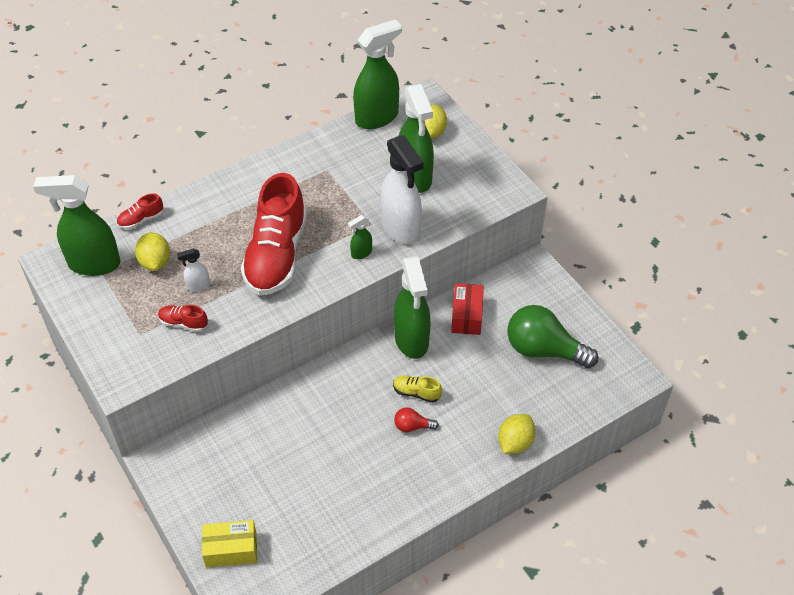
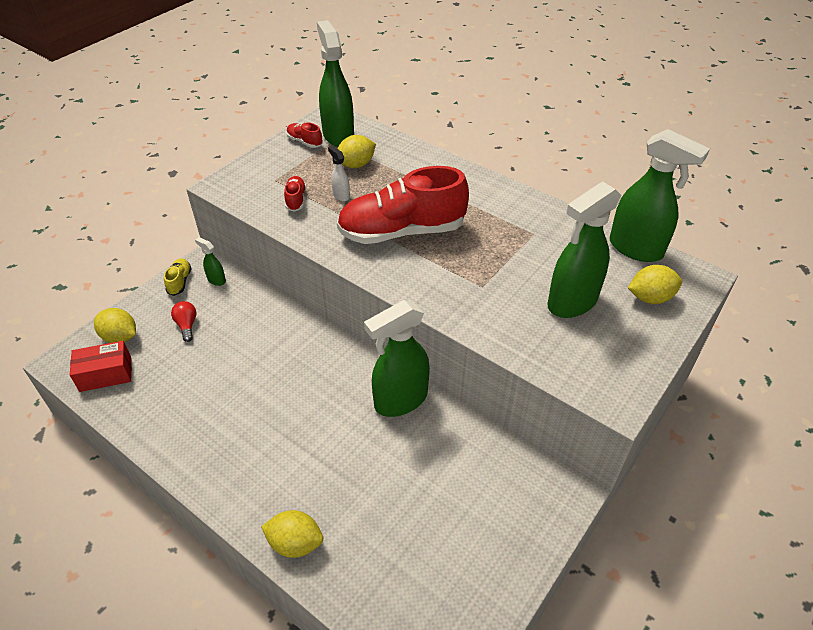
camera: 70 degrees right, 5 degrees down
(141, 220) = (399, 143): red shoe -> red shoe (305, 142)
(231, 549) = (120, 337): yellow box -> yellow lemon
(361, 253) = (437, 289): green spray bottle -> green spray bottle (216, 280)
(401, 228) = (489, 311): white spray bottle -> none
(412, 426) = (289, 433): red light bulb -> red light bulb (187, 325)
(416, 393) = (333, 425): yellow shoe -> yellow shoe (179, 282)
(466, 316) = (456, 442): red box -> red box (106, 374)
(543, 350) = (443, 539): green light bulb -> none

